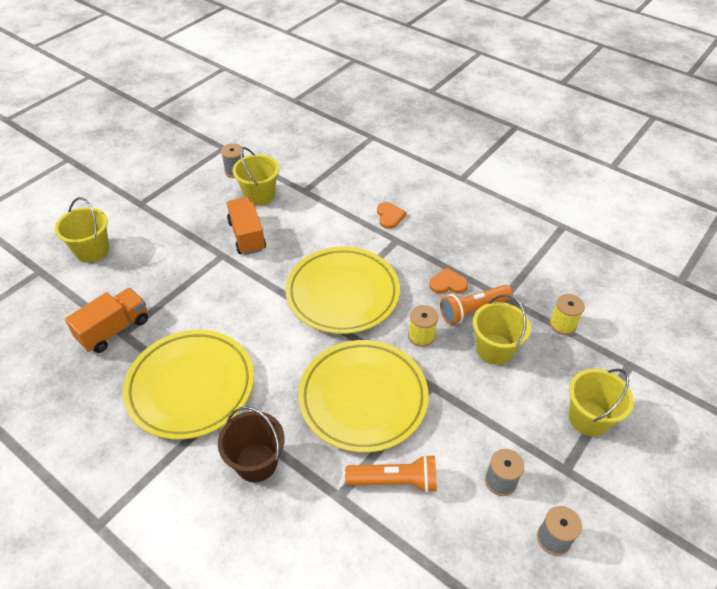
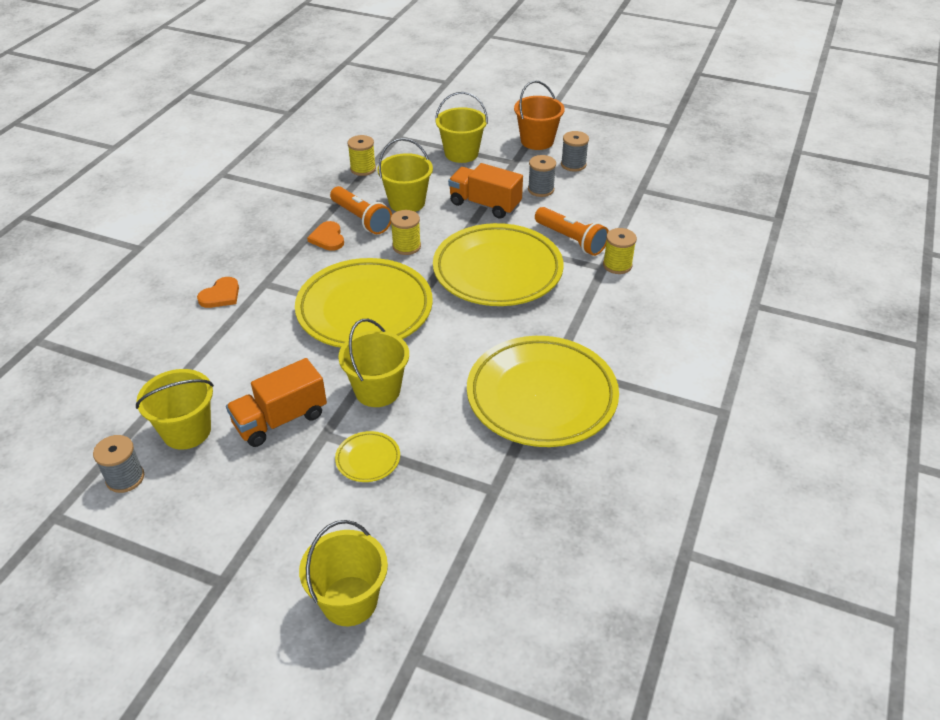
camera: 105 degrees left, 5 degrees down
(114, 330) = (492, 502): orange truck -> orange truck (485, 204)
(188, 273) = (368, 459): none -> yellow plate
(249, 287) = (377, 390): none -> yellow bucket
(256, 462) = (600, 323): brown bucket -> none
(338, 513) = (617, 265): none -> yellow spool
(389, 216) = (221, 295): orange heart -> orange heart turned 150 degrees clockwise
(395, 481) = (571, 240): orange flashlight -> orange flashlight turned 150 degrees clockwise
(616, 512) = (537, 141): none -> orange bucket

